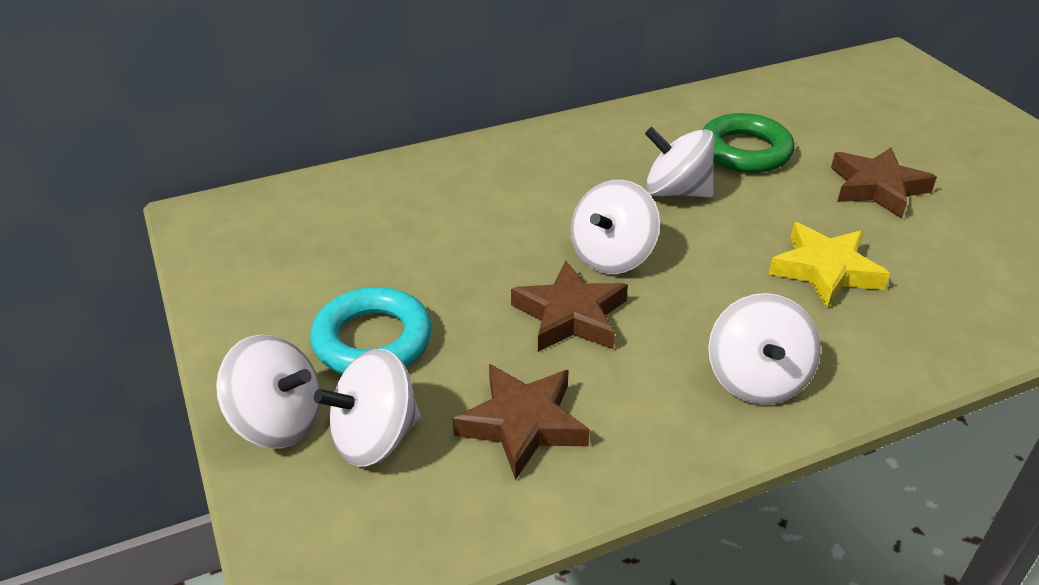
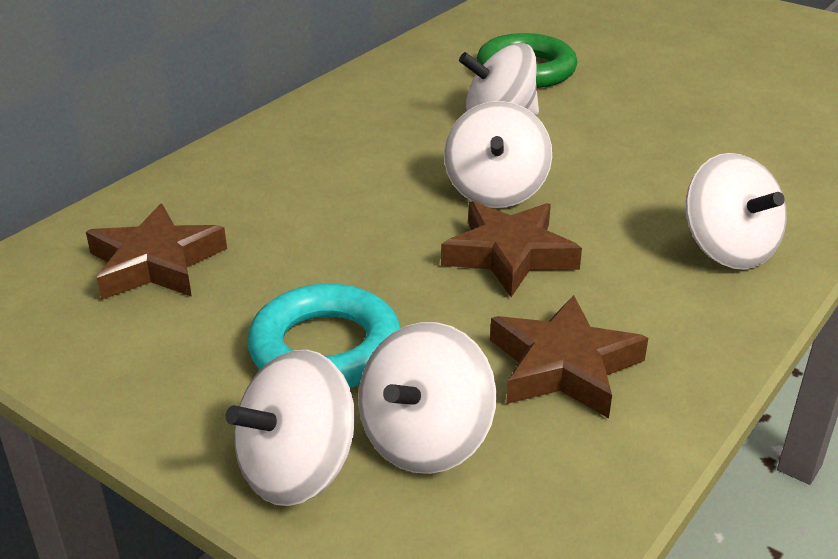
camera: 30 degrees left, 5 degrees down
(278, 422) = (297, 470): white spinning top -> white spinning top turned 150 degrees clockwise
(825, 270) = (692, 145): yellow star -> none
(877, 188) = (666, 70): brown star -> brown star (155, 263)

